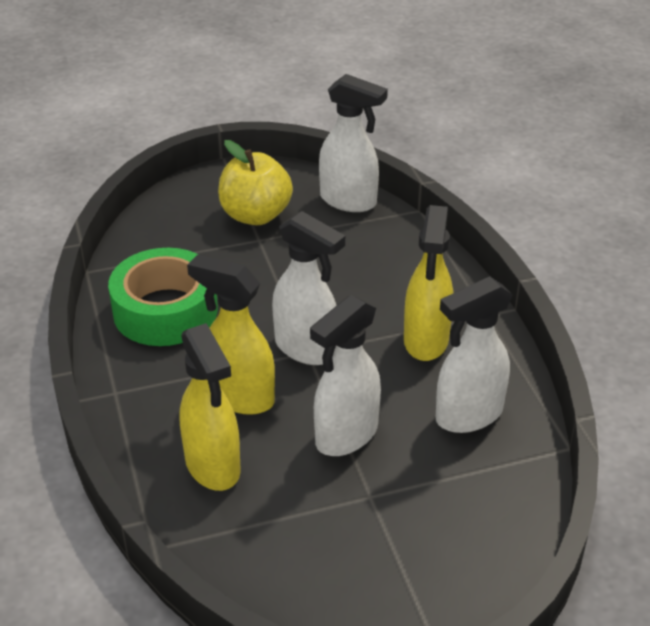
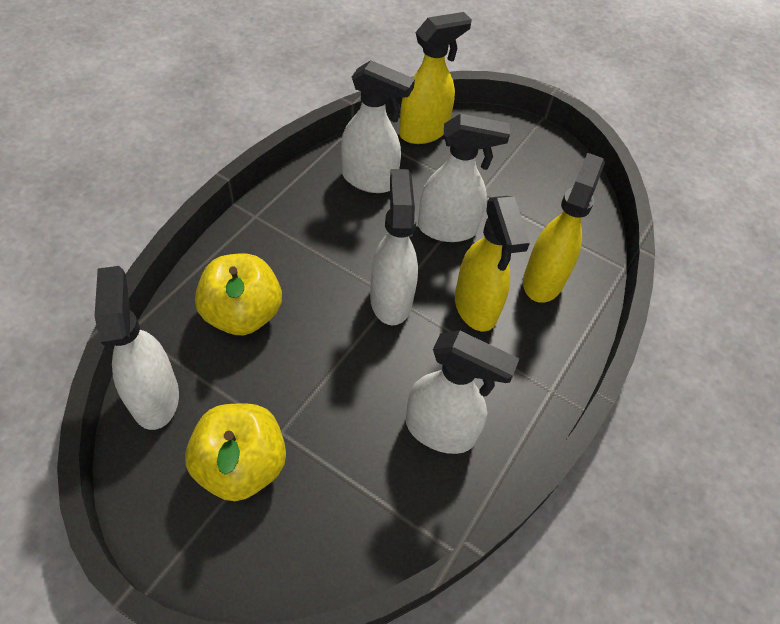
camera: 135 degrees left, 15 degrees up
(165, 310) = (441, 430): green tape -> white spray bottle
(379, 263) = (243, 314): none -> yellow apple
(426, 341) = (316, 234): yellow spray bottle -> yellow spray bottle (424, 132)

